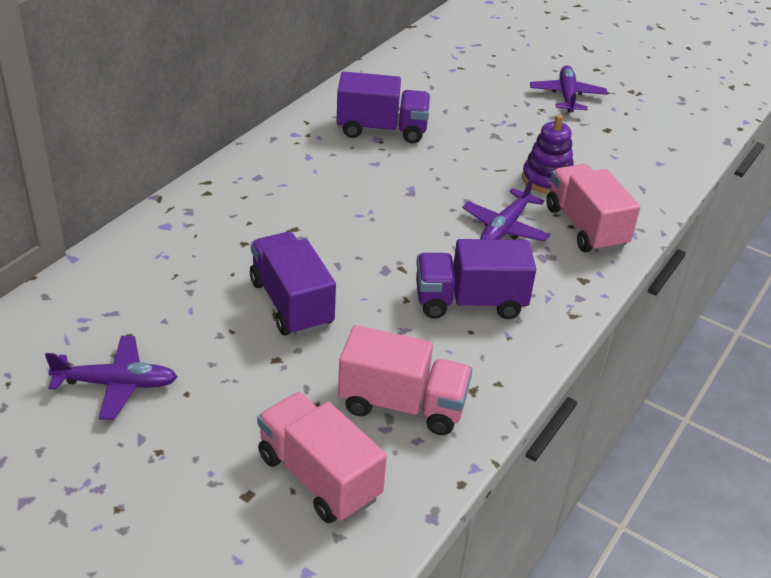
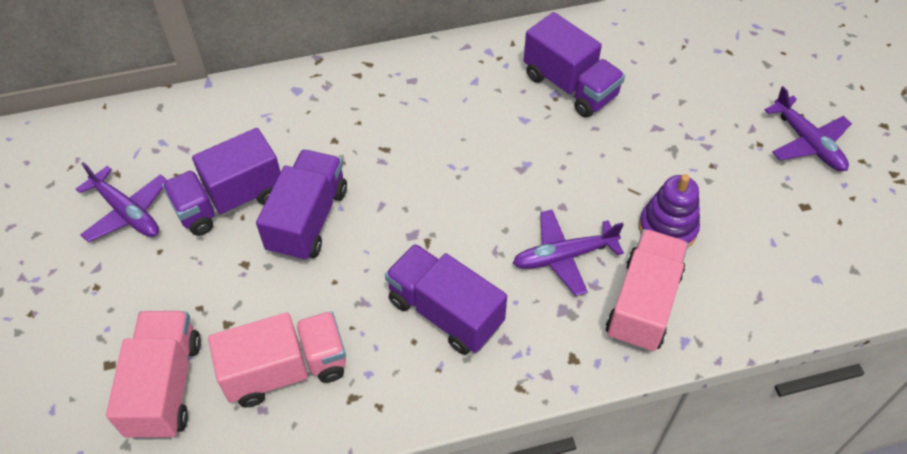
camera: 45 degrees right, 15 degrees up
(206, 326) = (230, 201): none -> purple truck
(402, 404) = (286, 370): pink truck -> pink truck turned 75 degrees counterclockwise
(567, 96) = (807, 142): purple plane -> purple plane turned 105 degrees clockwise

